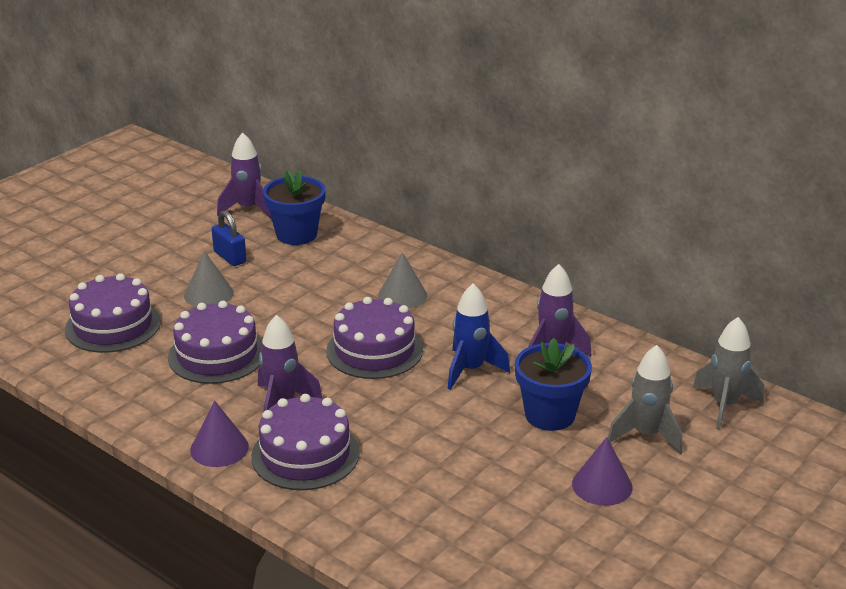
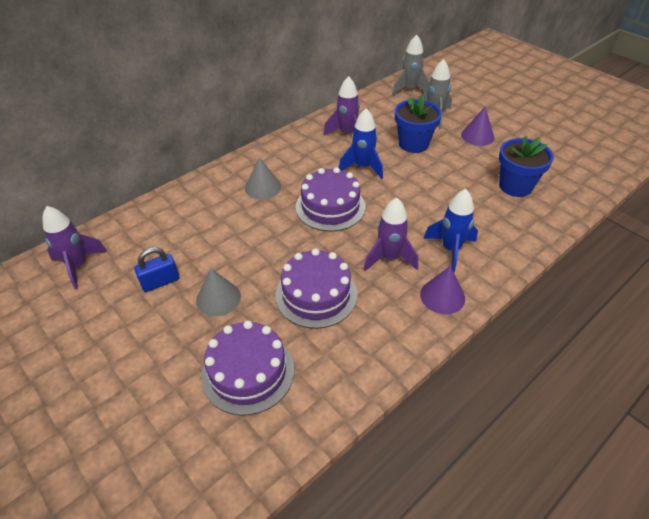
camera: 80 degrees left, 15 degrees up
(296, 234) = (144, 237): blue flower pot -> blue flower pot (515, 186)
(305, 454) = (450, 249): purple cake -> blue rocket

